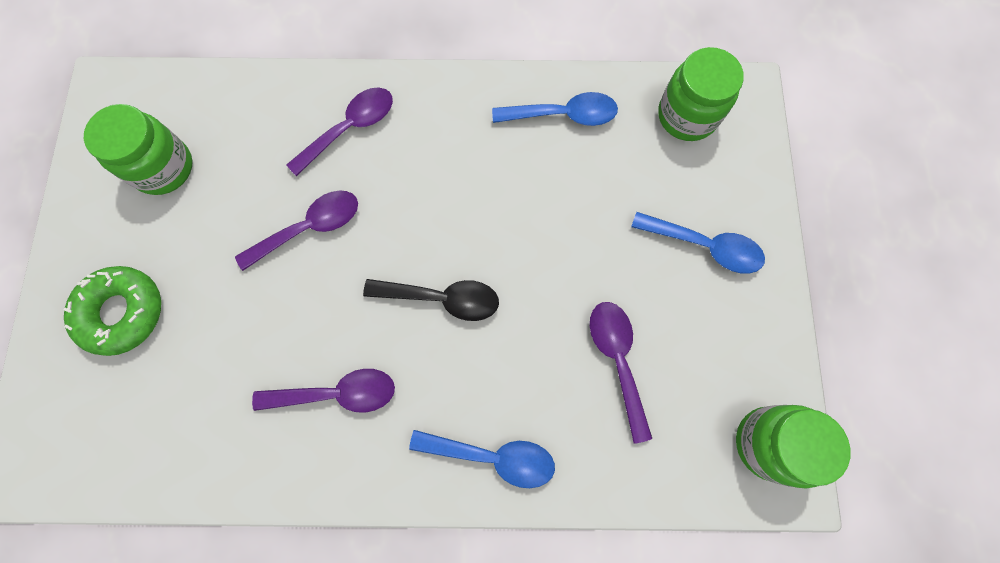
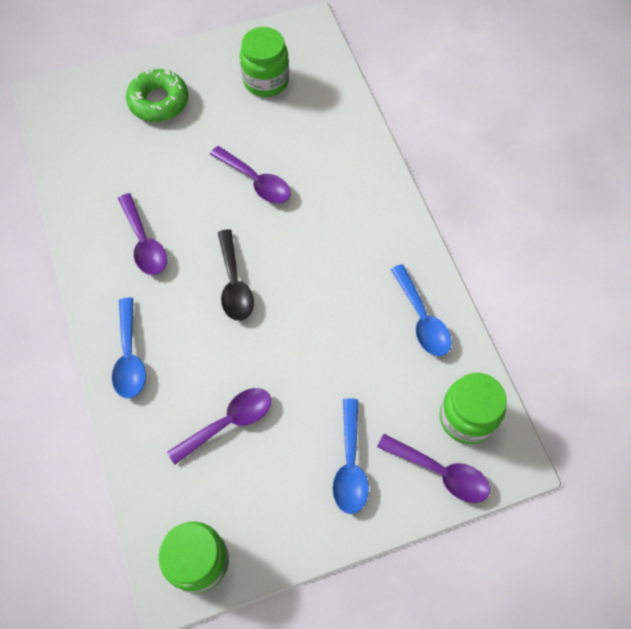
camera: 70 degrees right, 10 degrees down
(350, 128) = (343, 177): purple spoon -> purple spoon (441, 472)

